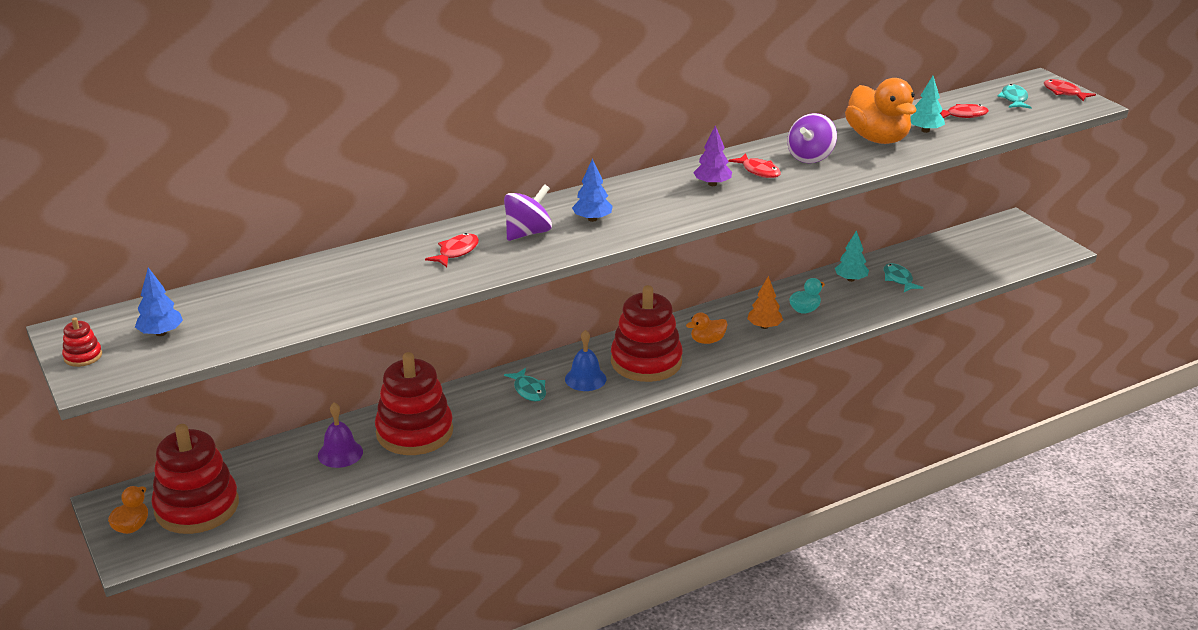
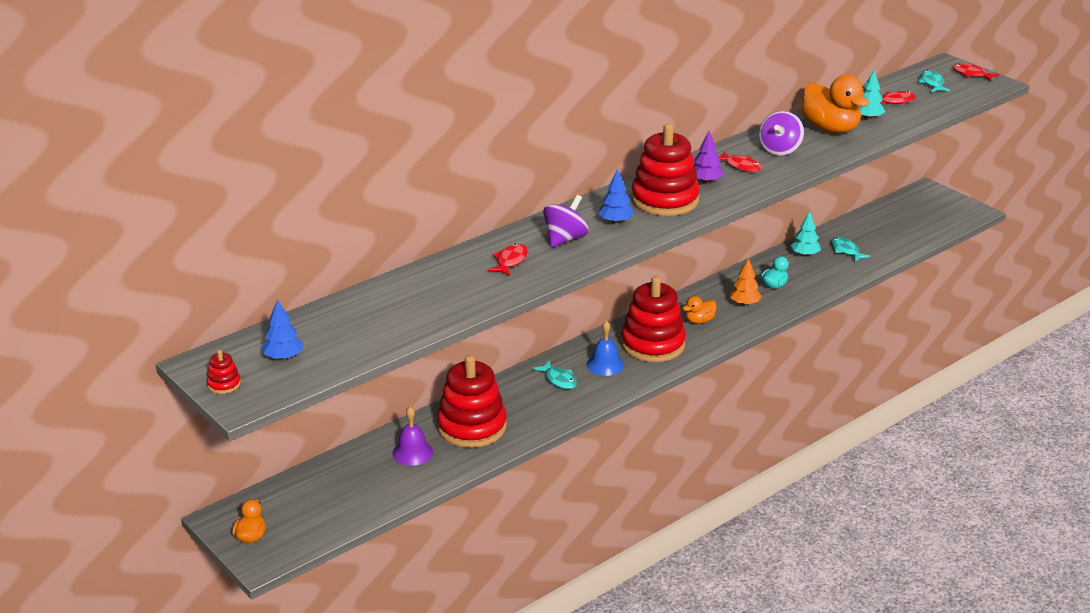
camera: 10 degrees left, 0 degrees up
(197, 507) = (303, 513): red stacking toy -> red stacking toy (665, 200)

